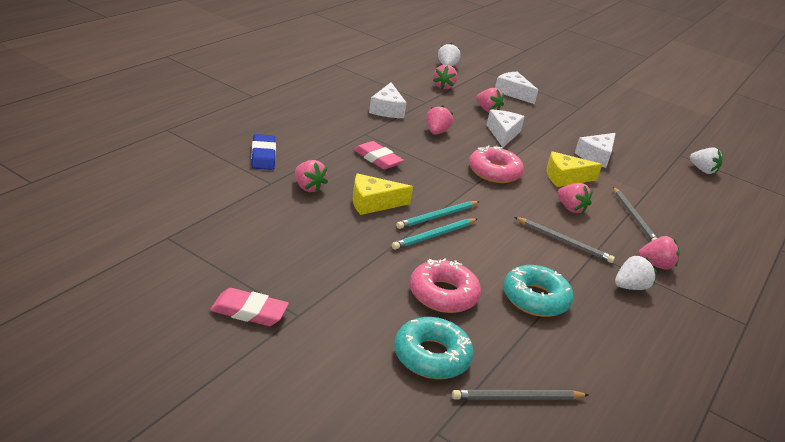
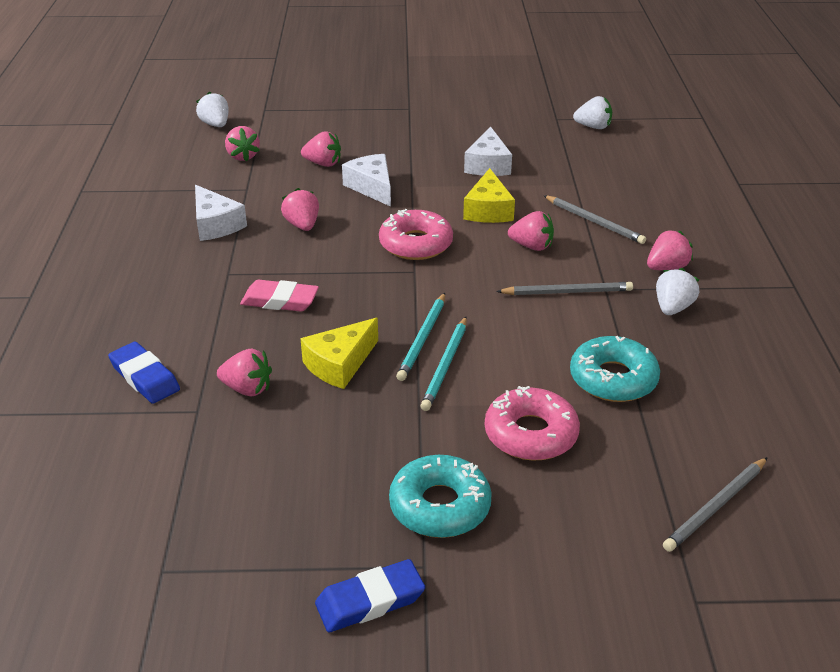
camera: 30 degrees left, 5 degrees up
(249, 311) = (370, 601): pink eraser -> blue eraser
(431, 356) = (599, 517): turquoise donut -> turquoise donut (440, 506)
(513, 93) = (324, 125): white cheese -> none
(565, 178) = (488, 210): yellow cheese -> yellow cheese turned 45 degrees counterclockwise

